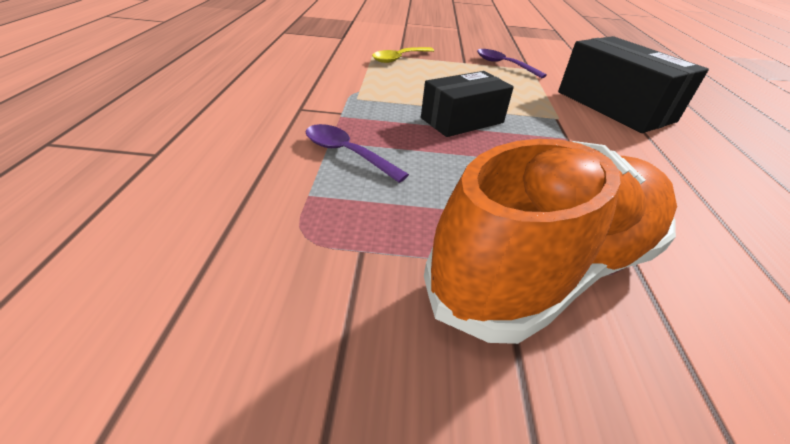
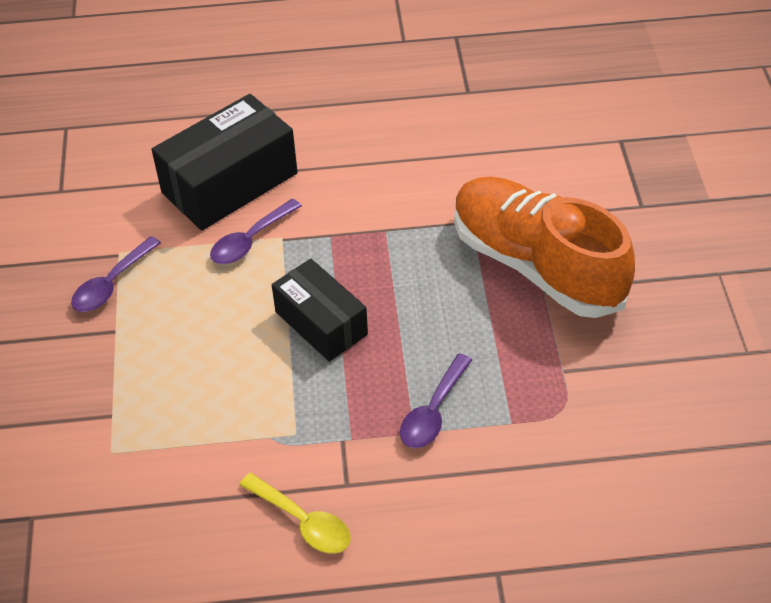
camera: 95 degrees left, 10 degrees up
(399, 58) = (124, 413): yellow spoon -> yellow spoon (303, 521)
(552, 106) = (250, 240): none -> purple spoon

